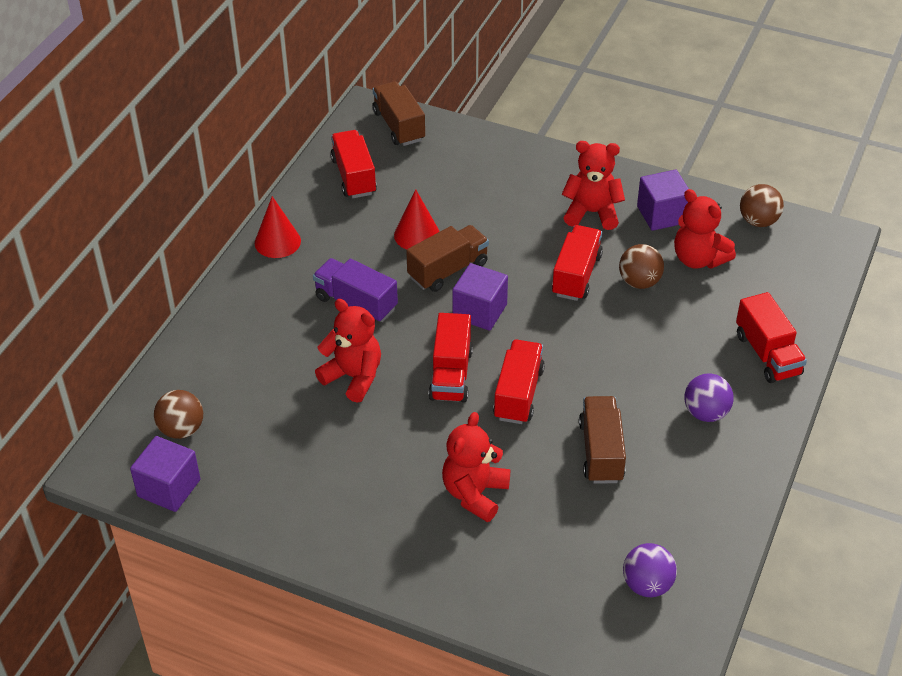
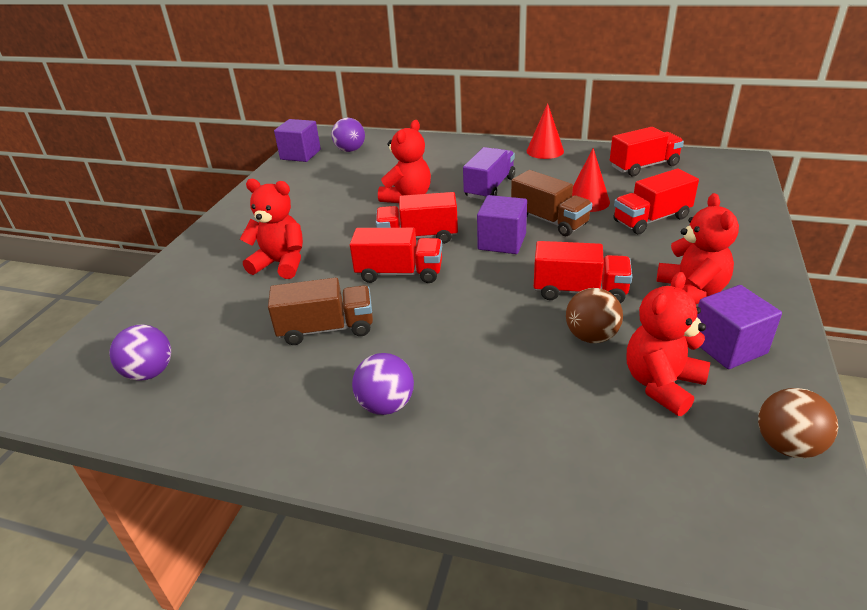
camera: 85 degrees right, 10 degrees down
(181, 429) = (350, 150): brown ball -> purple ball
(399, 126) = (731, 175): brown truck -> none
(767, 354) = (502, 463): red truck -> red truck (651, 219)

